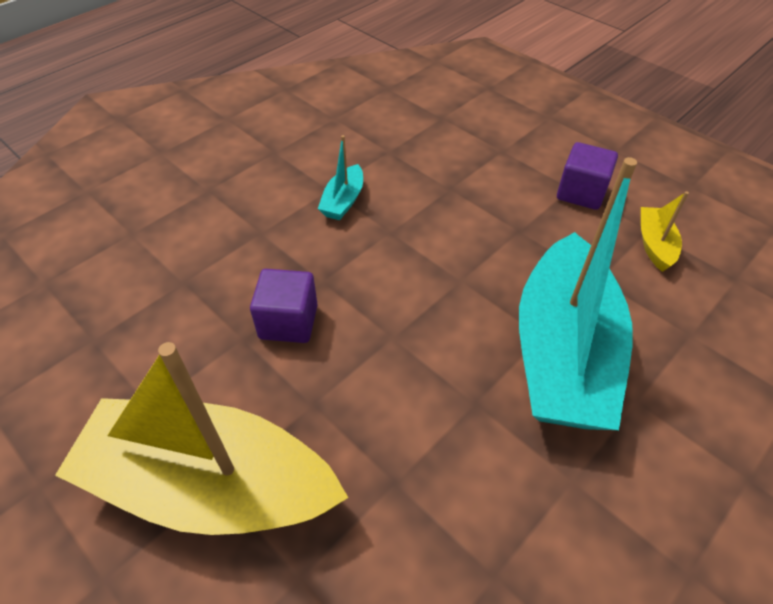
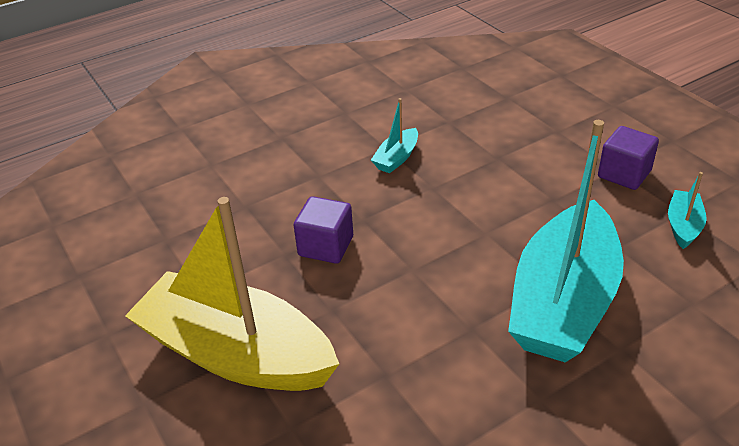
camera: 15 degrees right, 10 degrees down
(654, 245) = (683, 226): yellow boat -> turquoise boat

